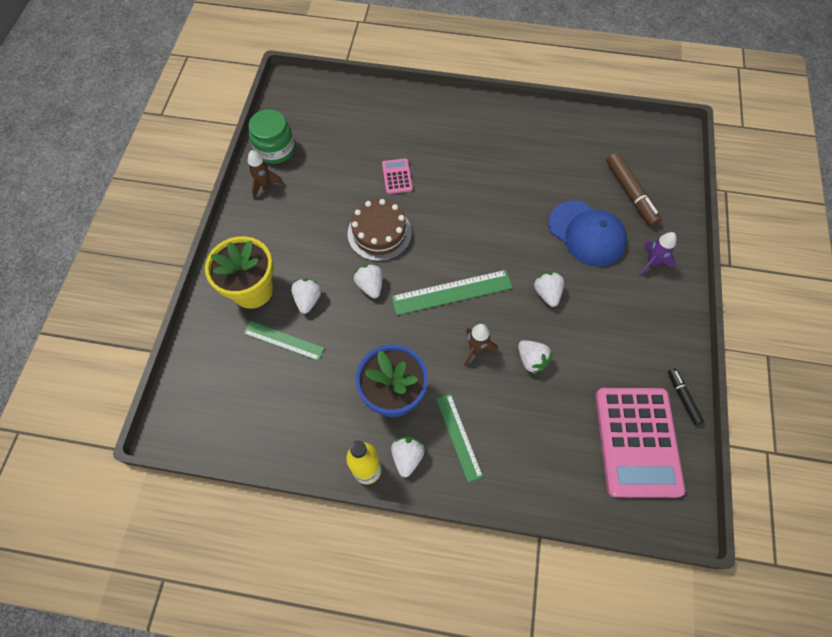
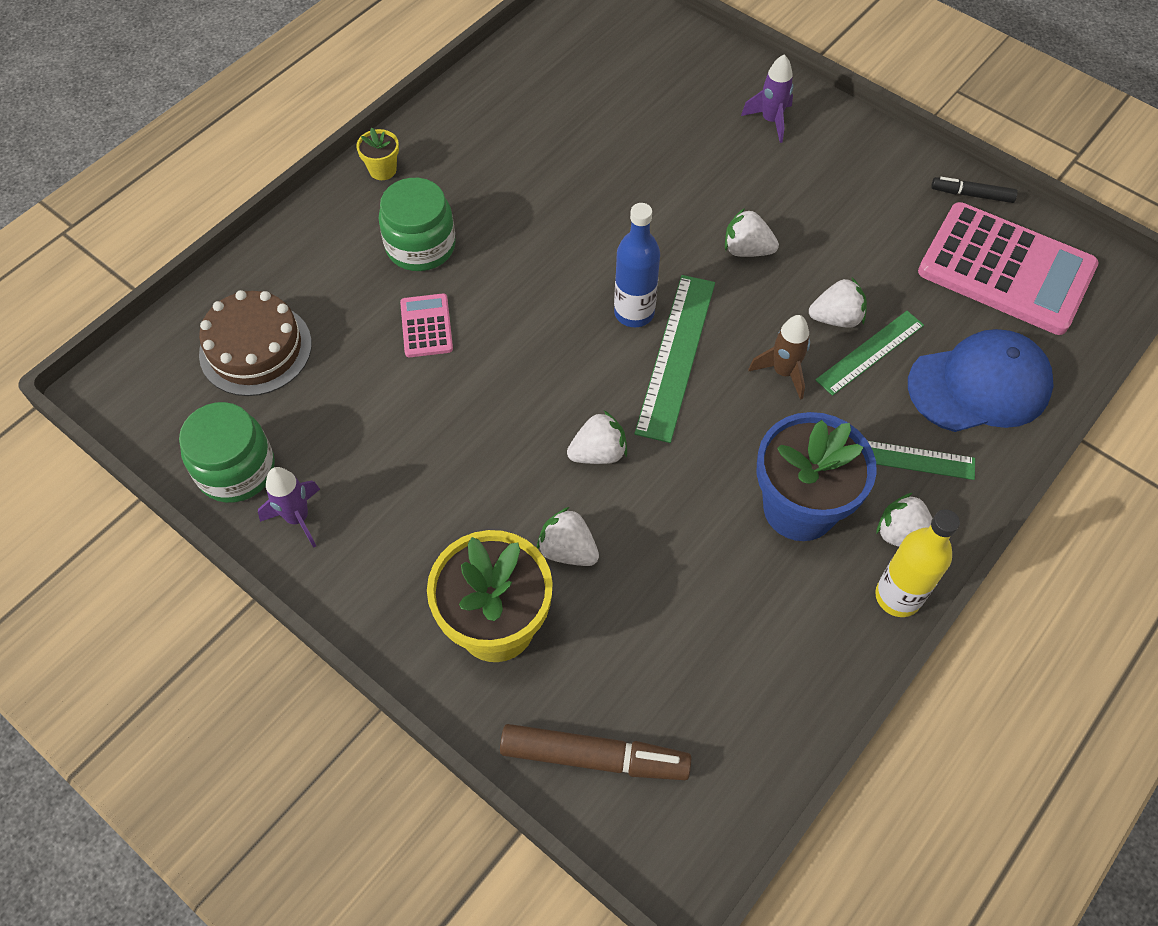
camera: 60 degrees left, 5 degrees down
(264, 185) = (298, 518): brown rocket -> purple rocket
(283, 340) = (620, 618): green ruler -> green ruler (870, 352)
(370, 286) = (598, 453): white strawberry -> white strawberry turned 150 degrees clockwise
(379, 233) = (513, 397): brown cake -> brown cake (255, 349)
(397, 176) = (426, 326): pink calculator -> pink calculator turned 60 degrees clockwise
(442, 149) = (420, 246): none -> green jar
(466, 260) = (634, 313): none -> blue bottle
(477, 109) = (382, 170): none -> yellow flower pot
(587, 233) = (684, 160): blue cap -> blue cap (979, 385)
(630, 193) = (654, 84): brown marker -> brown marker (594, 757)

